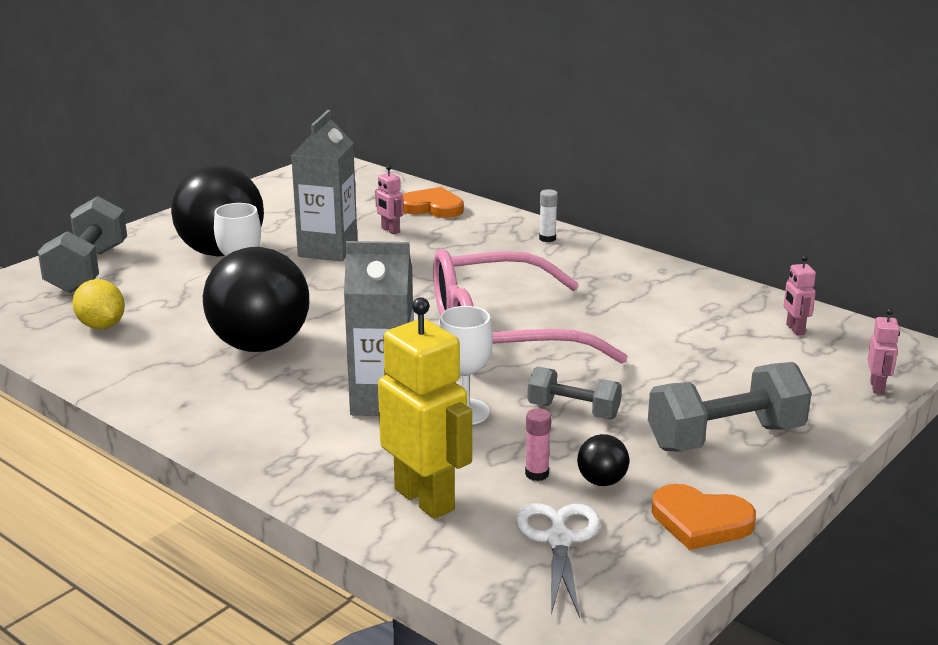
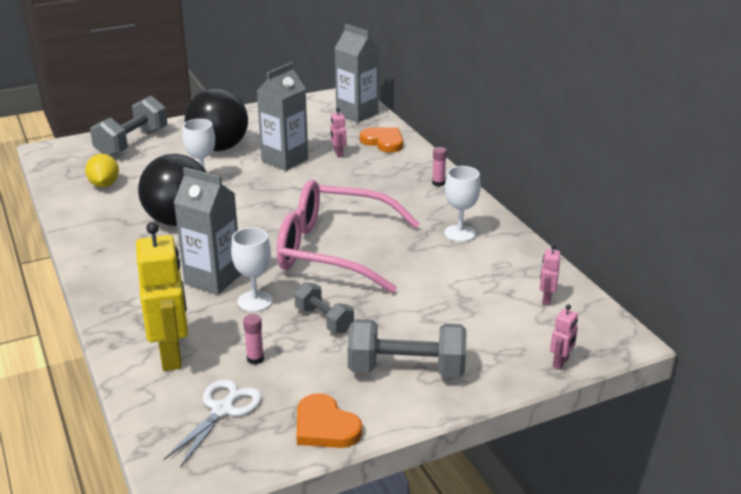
camera: 25 degrees right, 5 degrees up
(365, 183) = (357, 114): none -> grey carton
(547, 238) = (438, 183): white glue stick -> pink glue stick
(602, 481) = (290, 377): black ball -> none
(629, 285) = (460, 233): none -> white goblet

